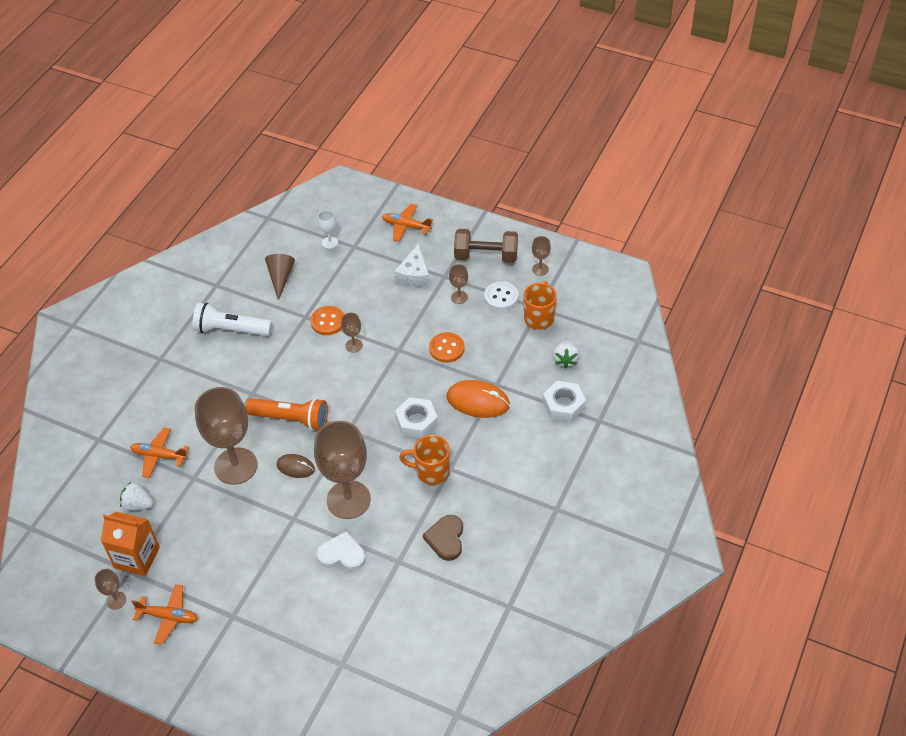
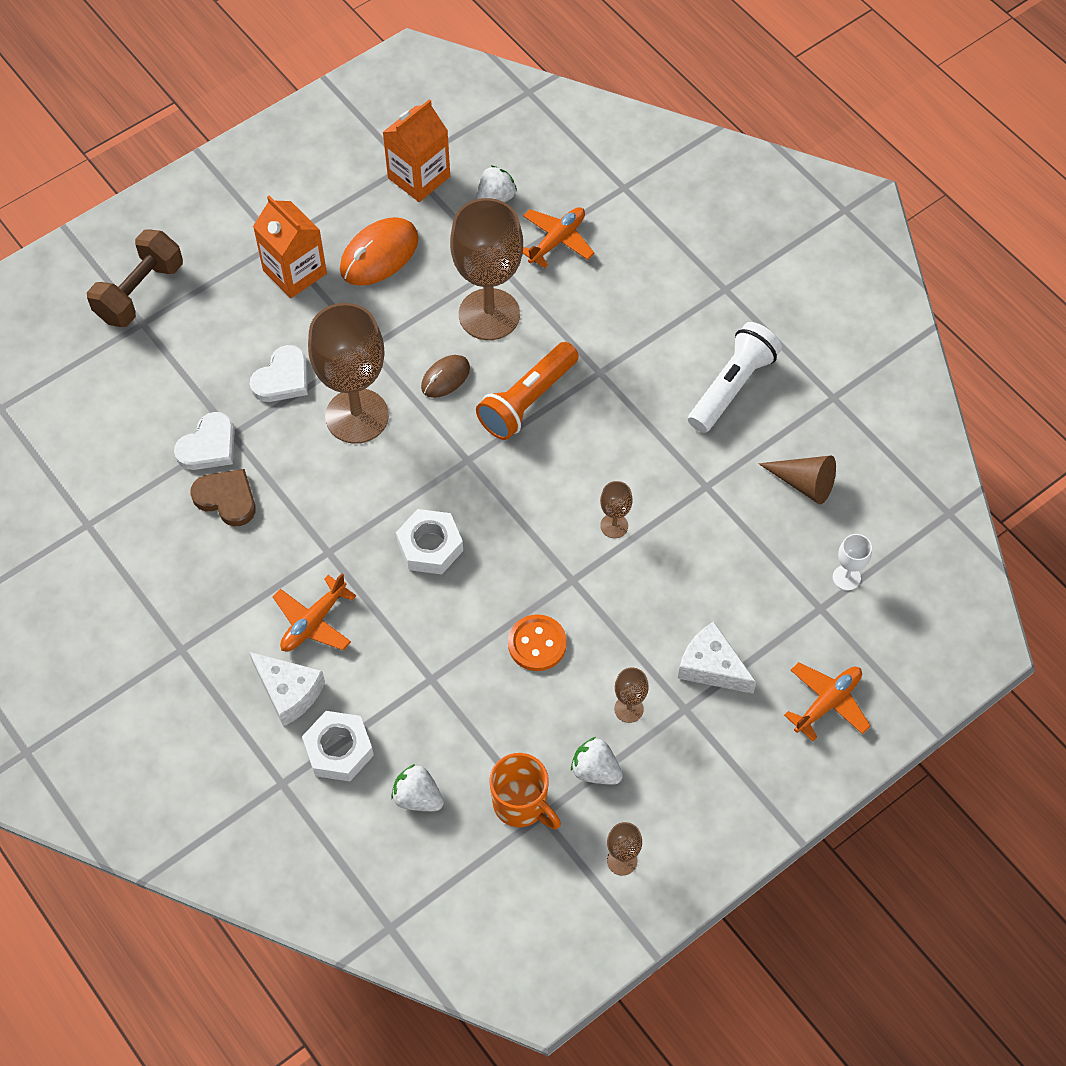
camera: 115 degrees right, 10 degrees up
(116, 600) = (374, 143): brown goblet -> none
(168, 617) = (318, 184): orange plane -> orange plane (313, 622)
(253, 592) = (294, 272): none -> orange carton
(328, 321) = (680, 511): orange button -> none
(414, 569) = (208, 446): none -> white heart
(431, 471) = (337, 527): orange mug -> none
(478, 401) = (416, 639): orange mouse -> orange mouse (379, 254)
(486, 256) = (696, 791): brown dumbbell -> brown dumbbell (140, 292)
(501, 297) = (595, 770): white button -> white strawberry
(547, 444) = (288, 692): none -> white cheese

